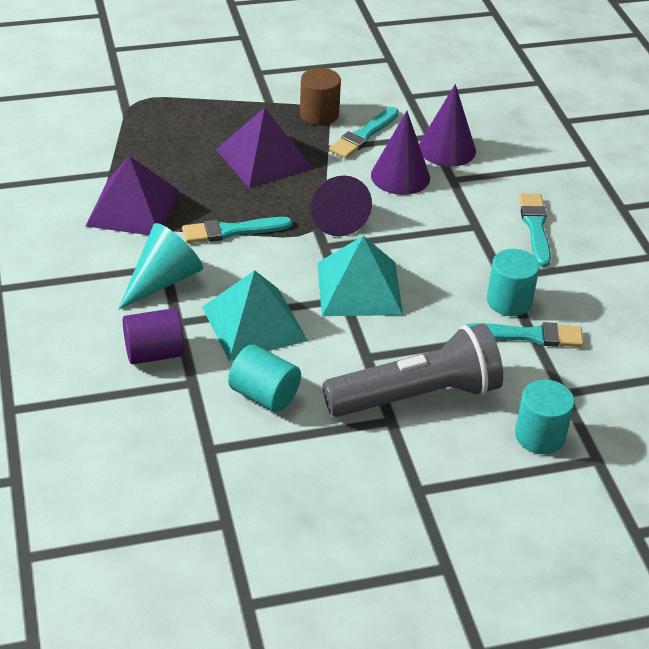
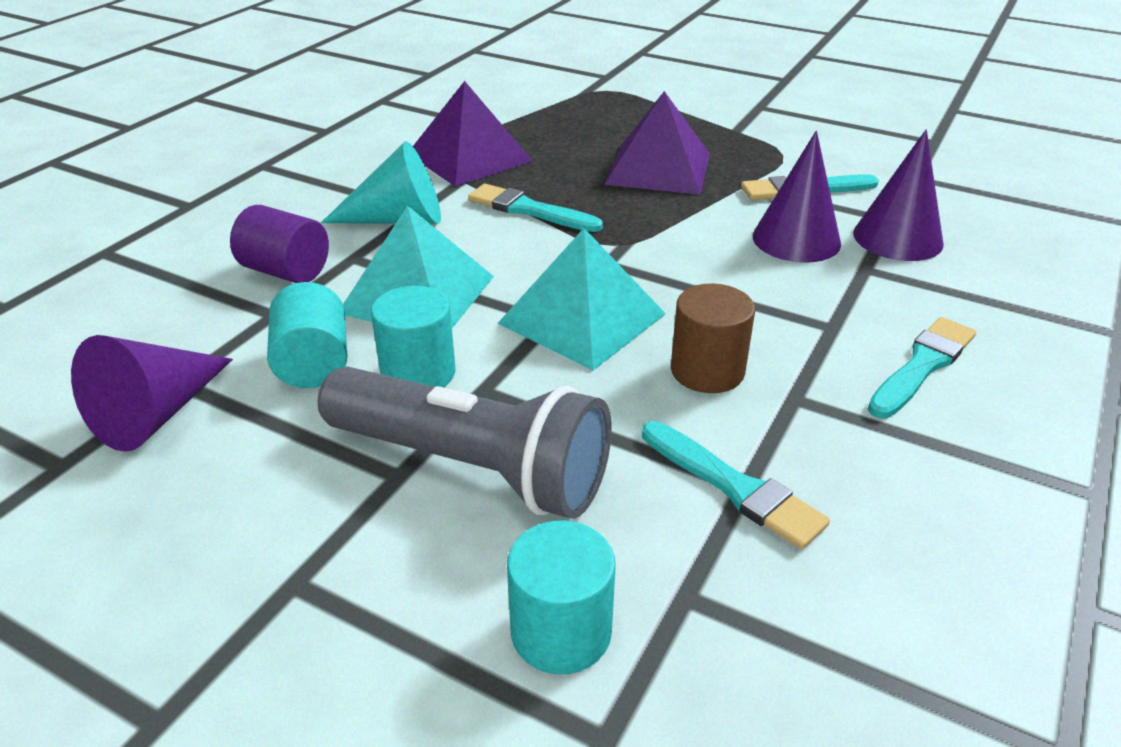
camera: 45 degrees right, 5 degrees down
(319, 114) = (776, 156): brown cylinder -> brown cylinder (707, 371)
(334, 216) = (659, 242): purple cone -> purple cone (157, 413)
(509, 301) = (762, 429): turquoise cylinder -> turquoise cylinder (418, 373)

